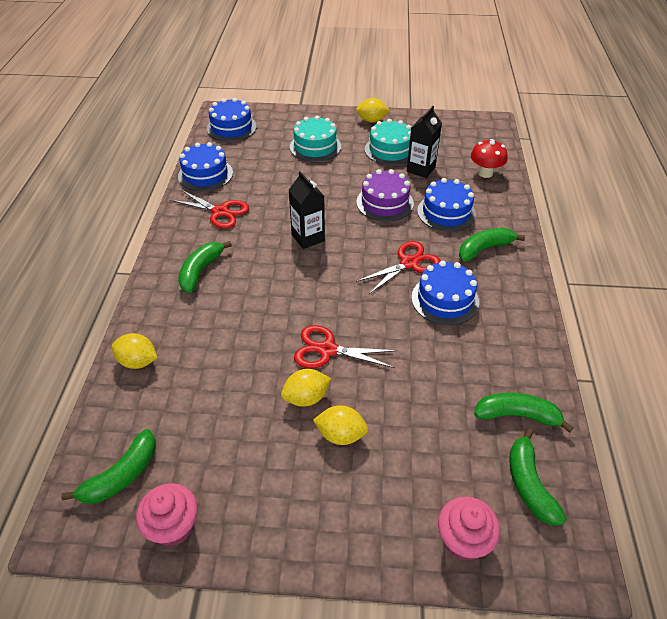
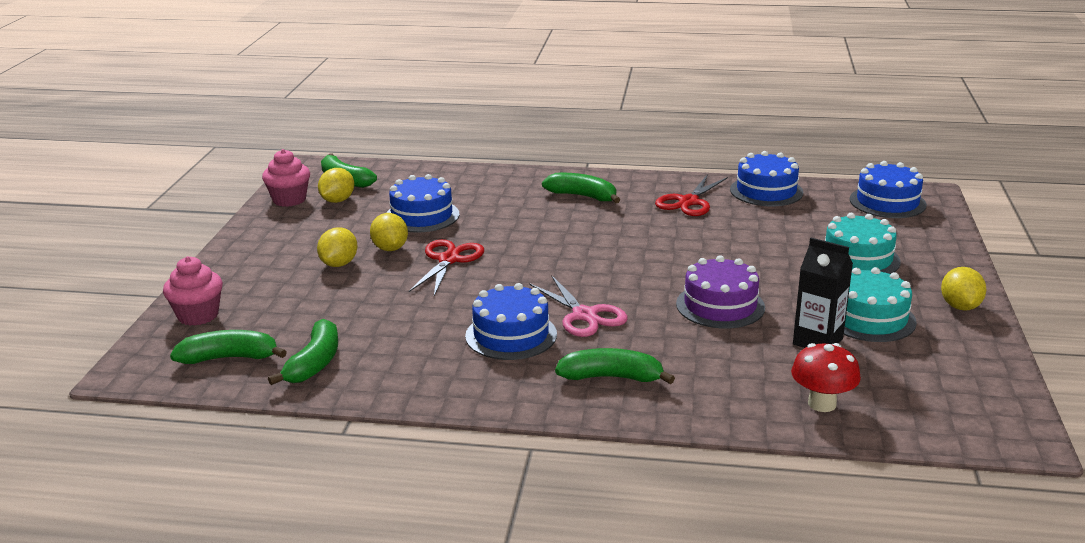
camera: 95 degrees right, 20 degrees down
(138, 361) = (462, 177): yellow lemon -> yellow lemon (337, 200)
(308, 238) = (639, 251): black carton -> none
(409, 263) = (584, 315): red scissors -> pink scissors
(446, 212) = (701, 354): blue cake -> blue cake (422, 216)
(484, 249) = (612, 377): green banana -> green banana turned 60 degrees counterclockwise

